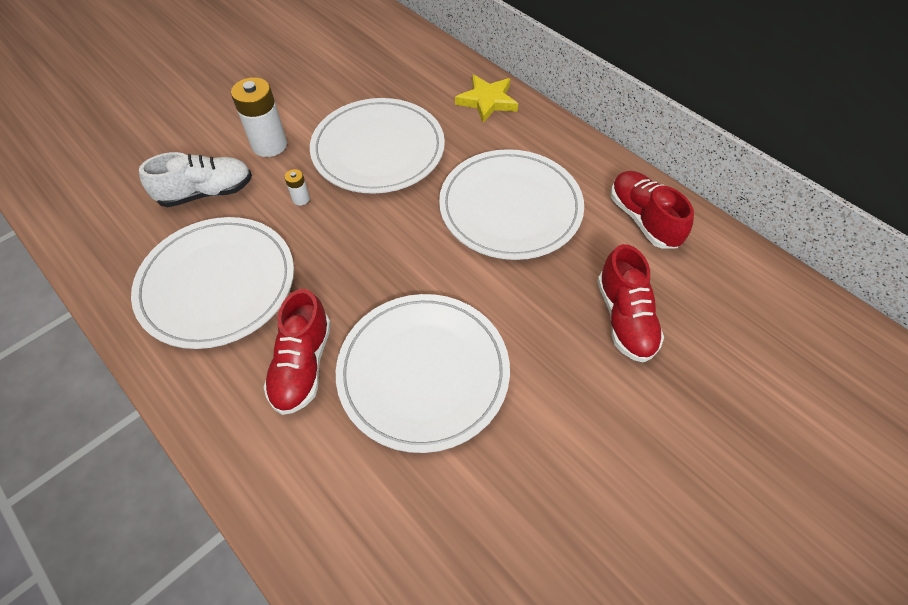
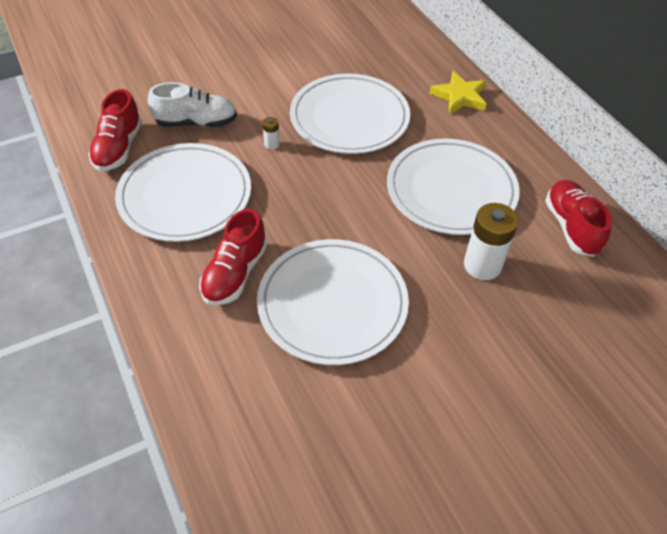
camera: 15 degrees right, 5 degrees down
(269, 145) = (258, 95): white battery -> white battery (482, 265)
(624, 318) = (524, 304): red shoe -> red shoe (119, 148)

